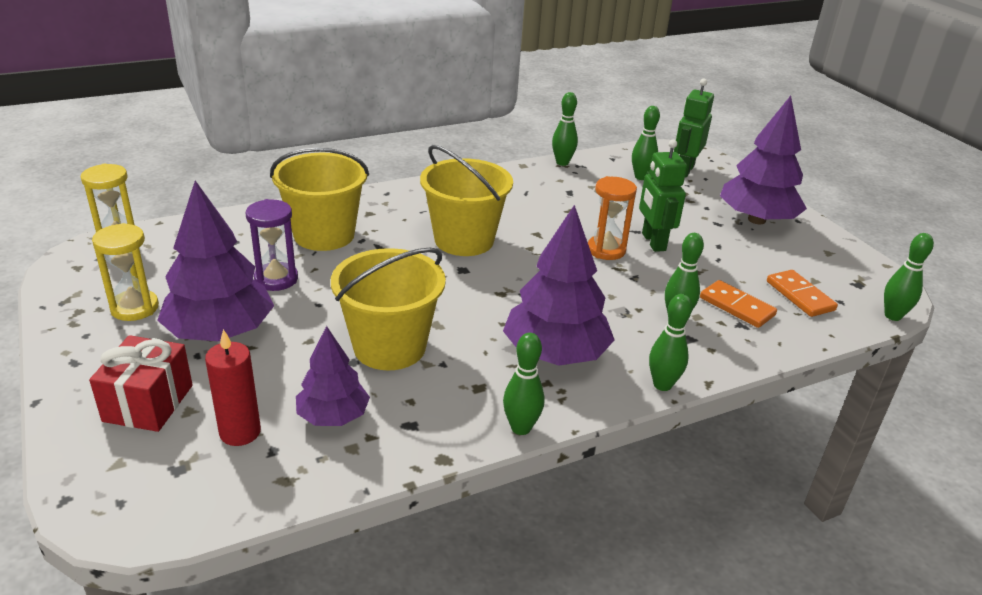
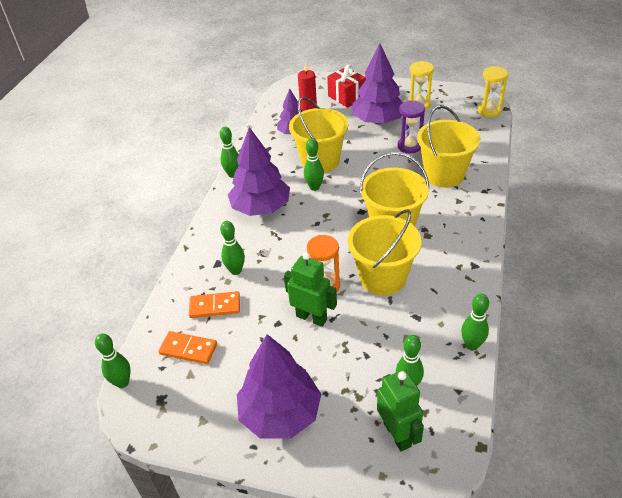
camera: 135 degrees right, 10 degrees up
(548, 222) = (382, 277): none -> yellow bucket
(662, 385) = (203, 230): green bowling pin -> green bowling pin (314, 187)

